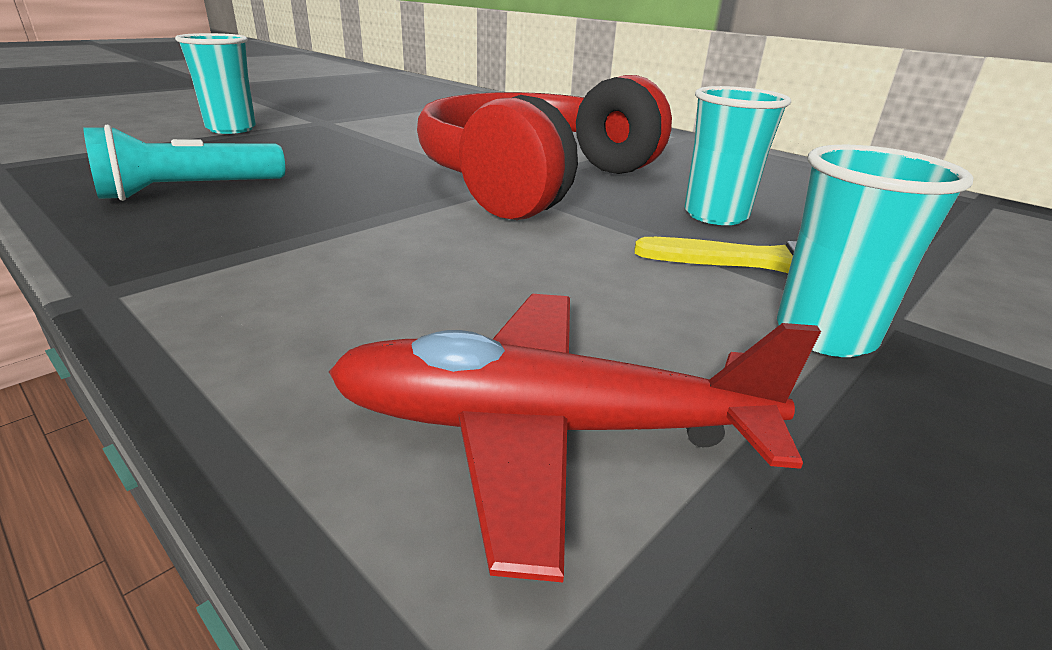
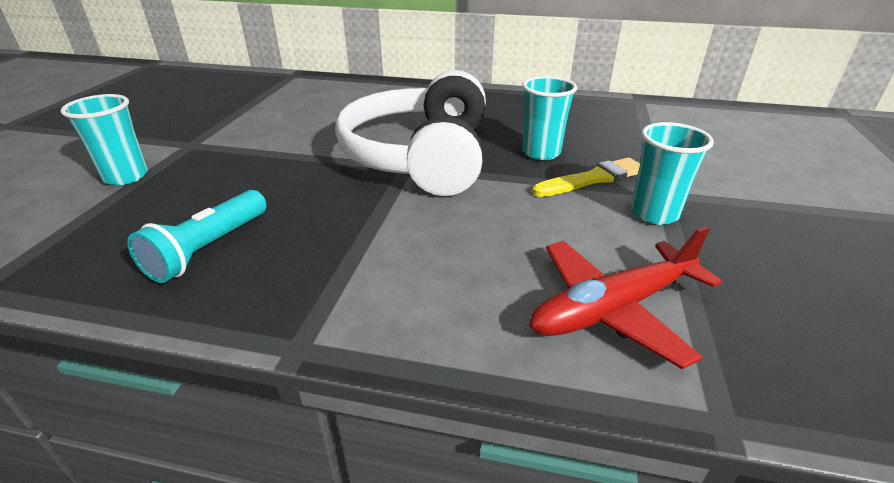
camera: 30 degrees left, 5 degrees up
(536, 180) = (420, 157): red headphones -> white headphones

